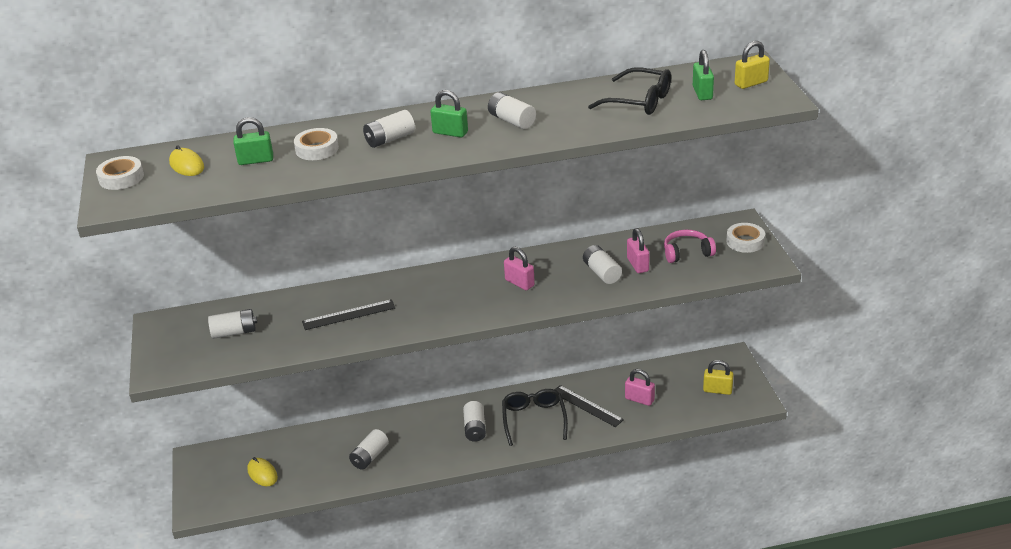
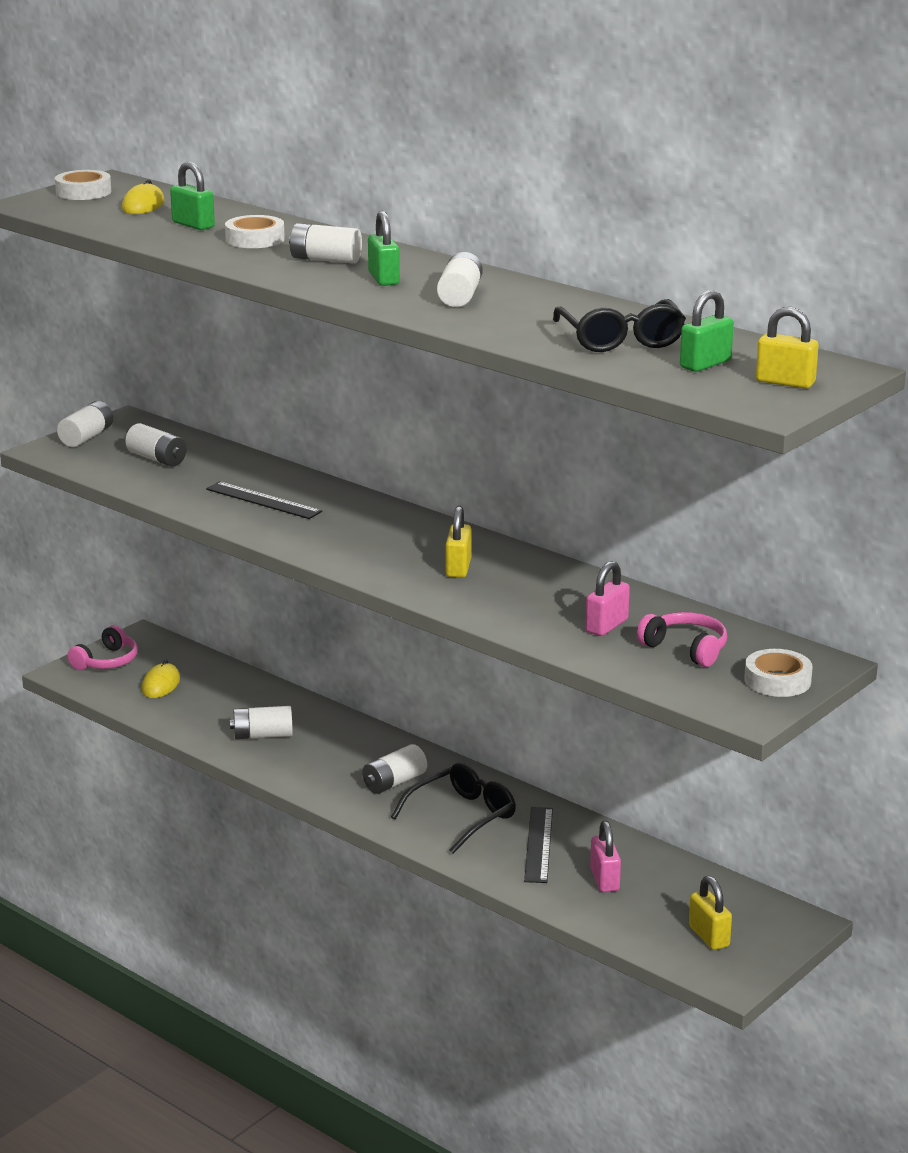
camera: 50 degrees right, 10 degrees down
(205, 485) = (107, 661): none -> pink headphones
(519, 283) = (458, 568): pink padlock -> yellow padlock
(602, 273) = (554, 609): white battery -> white battery (86, 437)

